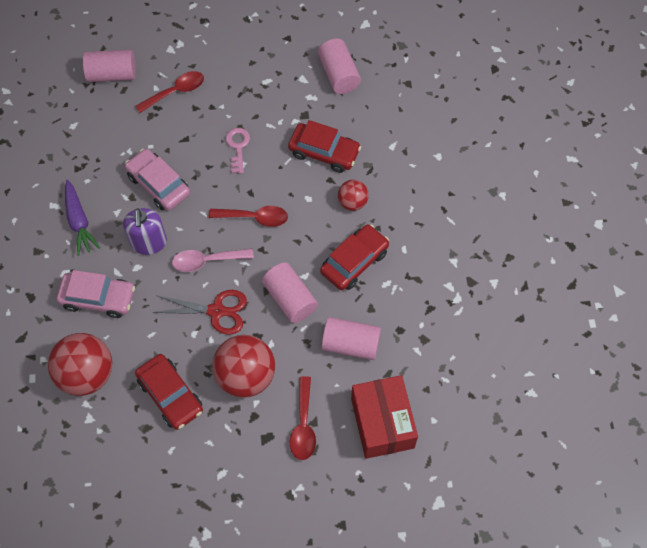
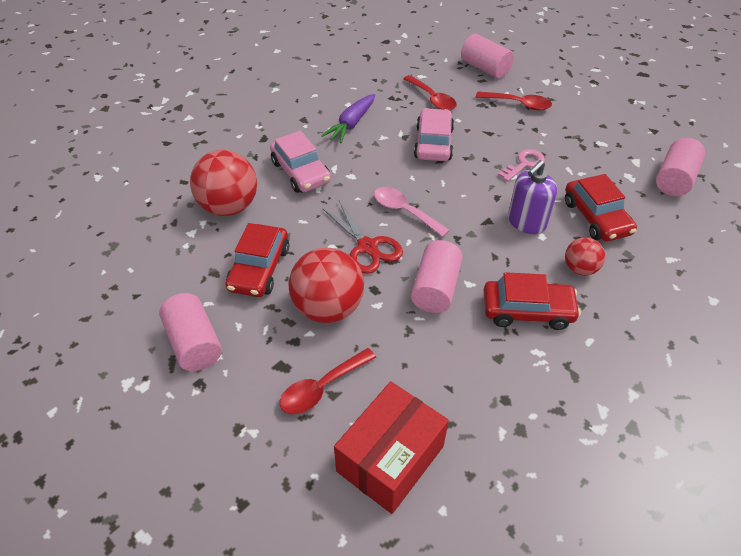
camera: 50 degrees right, 15 degrees down
(149, 242) = (379, 169): purple soap dispenser -> purple soap dispenser (526, 222)
(255, 218) = (479, 214): red spoon -> red spoon (432, 99)
(350, 344) = (444, 367): pink cylinder -> pink cylinder (194, 343)

